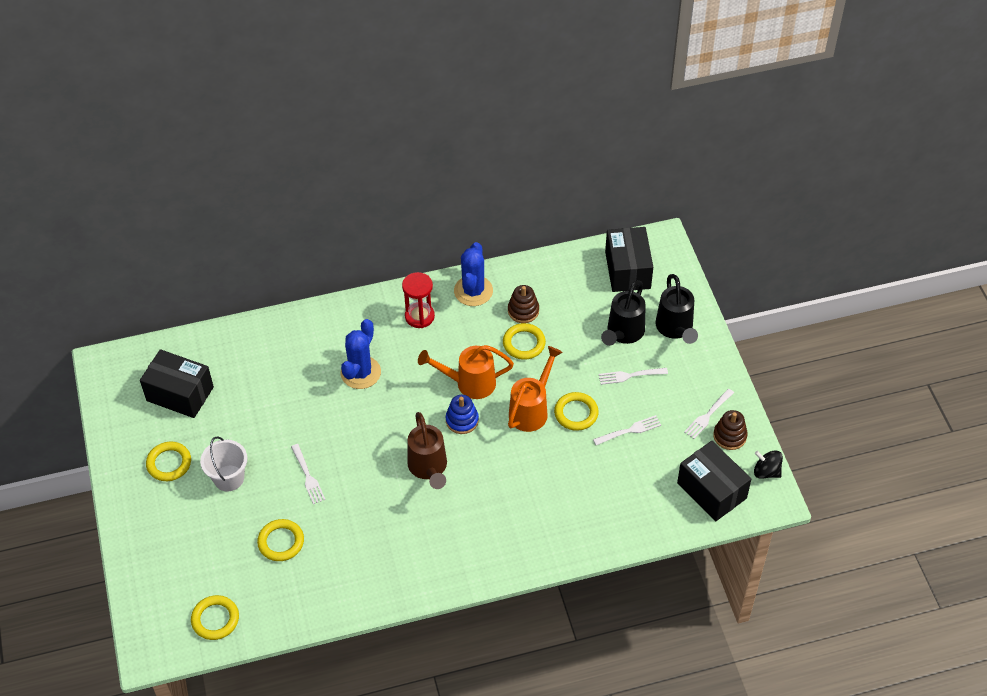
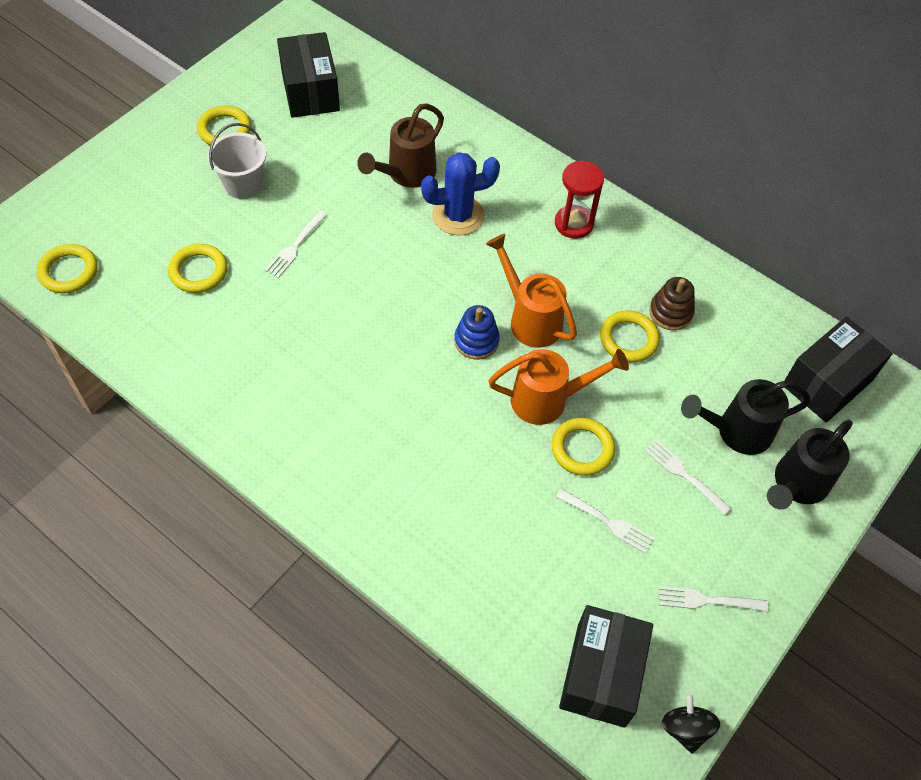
camera: 50 degrees right, 5 degrees up
(428, 468) = (389, 346): brown watering can -> brown watering can (406, 174)
(473, 291) = (651, 251): blue cactus -> none
(729, 436) = (700, 647): brown stacking toy -> none

